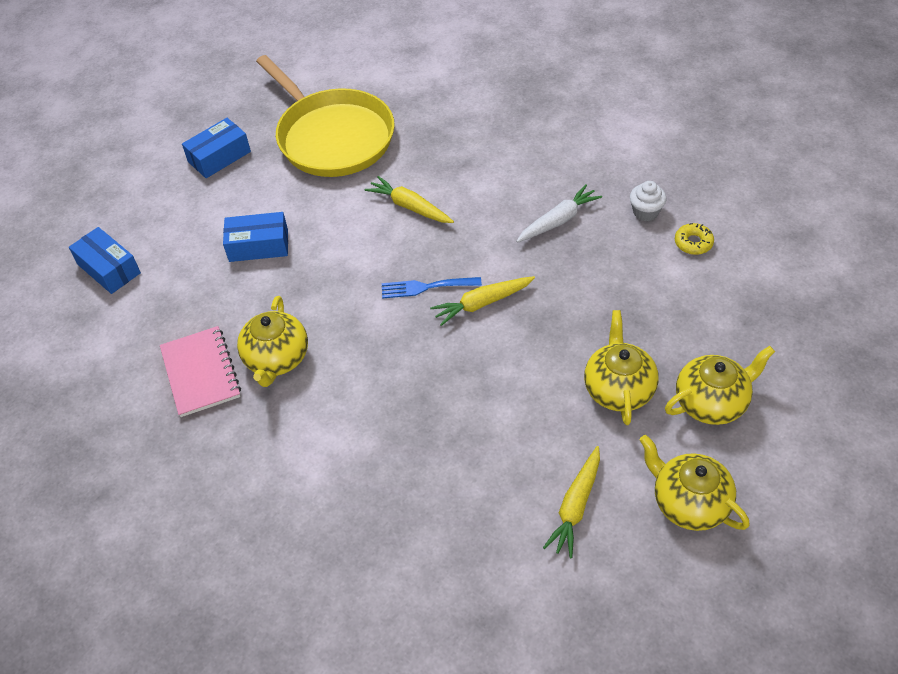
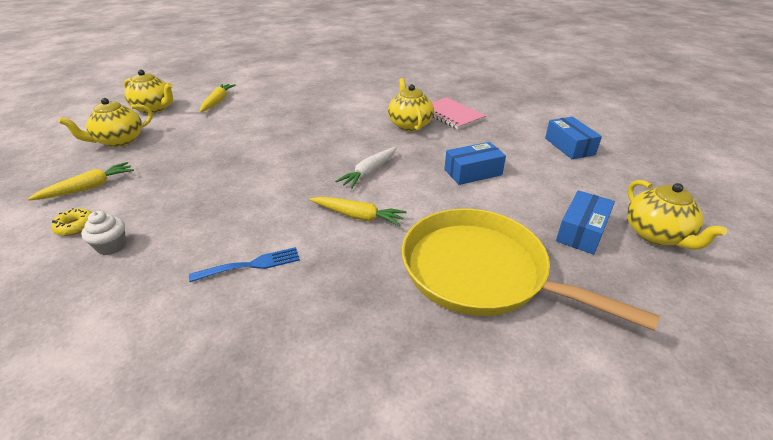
camera: 160 degrees right, 15 degrees down
(109, 269) = (569, 146): blue box -> blue box turned 45 degrees clockwise
(426, 287) = (323, 167): blue fork -> blue fork (251, 265)
(482, 303) = (277, 164): yellow carrot -> yellow carrot (88, 188)
(558, 221) = (208, 225): white carrot -> white carrot (369, 172)
(618, 389) = (181, 139): yellow teapot -> yellow teapot (656, 235)

